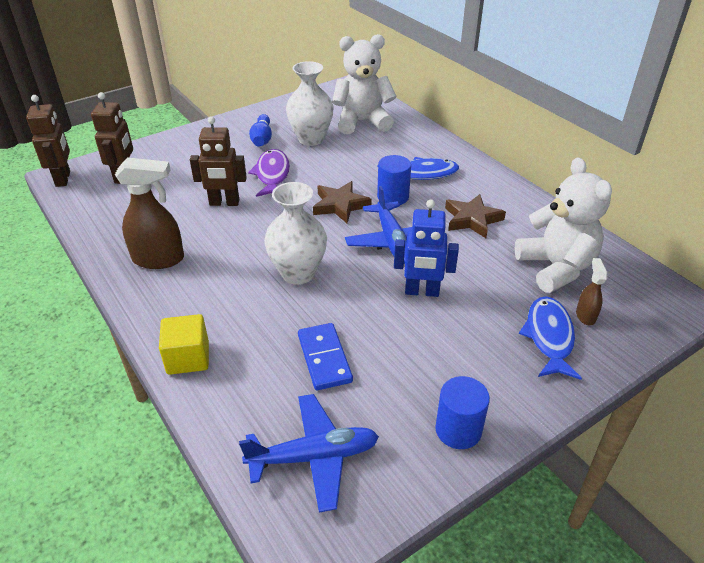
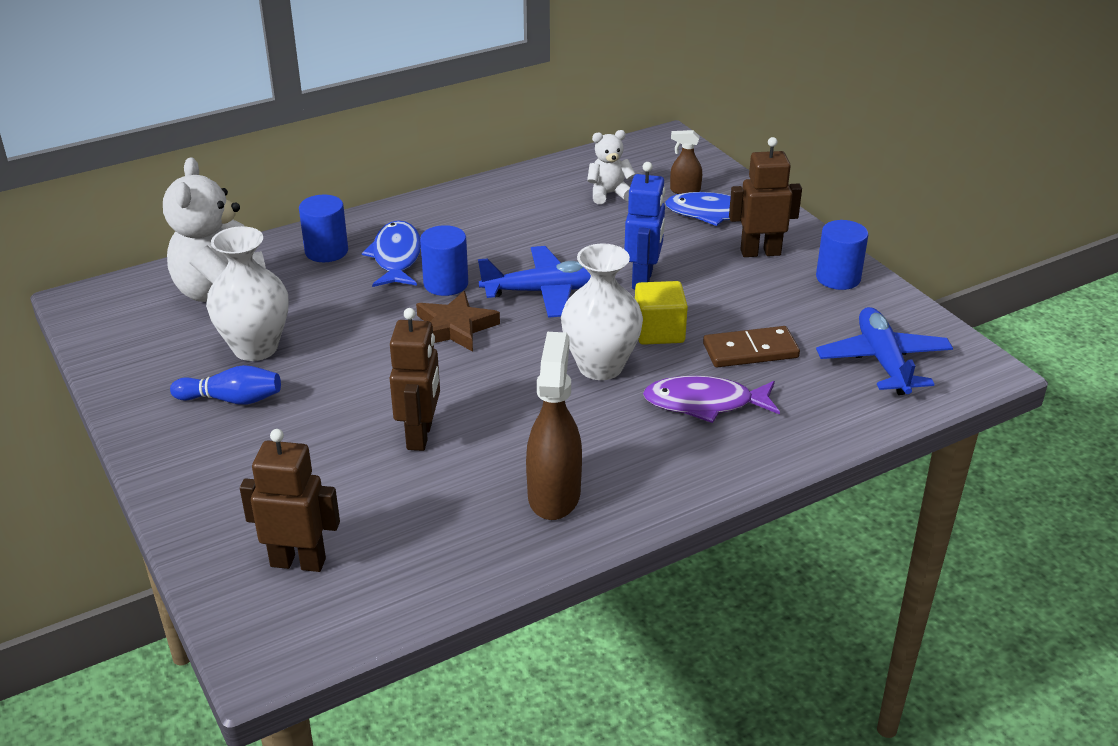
camera: 85 degrees left, 5 degrees down
(63, 179) = (278, 649): brown robot -> brown robot (760, 252)
(188, 358) = (754, 453): yellow cube -> yellow cube (659, 331)
(272, 175) = (353, 388): purple fish -> purple fish (705, 403)
(324, 358) = (750, 351): blue domino -> brown domino
(421, 148) = (326, 251): none -> blue cylinder
(472, 219) = (510, 232): brown star -> none
(556, 268) = (609, 194): white teddy bear -> white teddy bear, size x0.53

